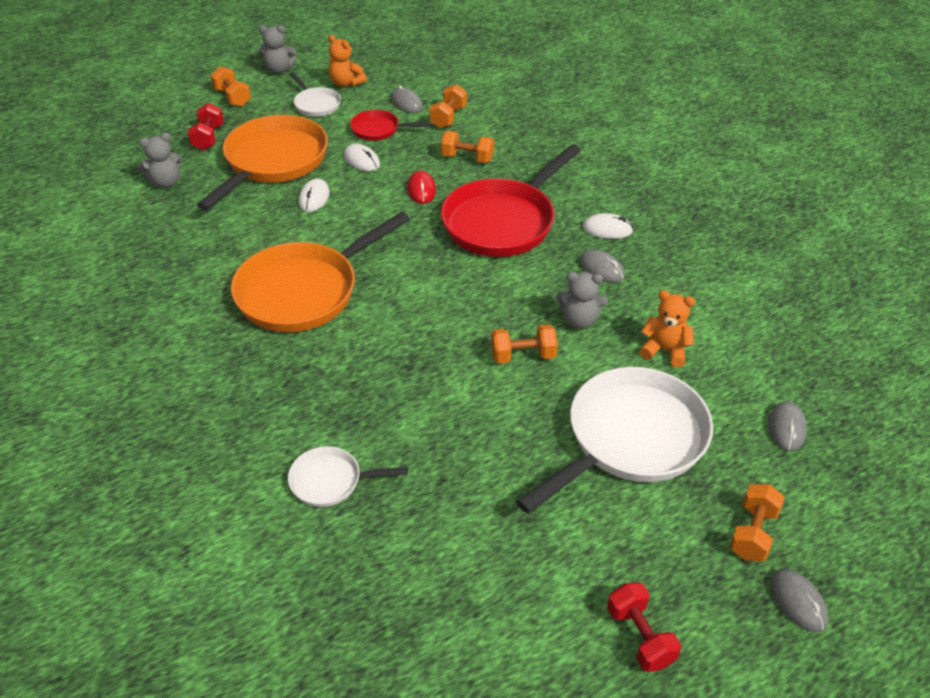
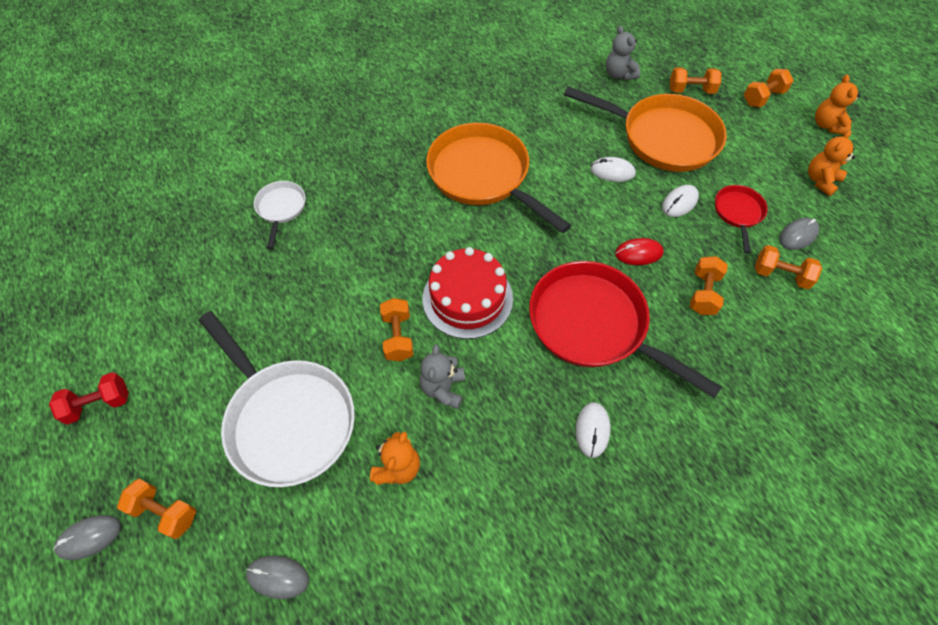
camera: 90 degrees right, 15 degrees up
(208, 138) = (691, 90): red dumbbell -> orange dumbbell
(279, 70) = (827, 125): grey teddy bear -> orange teddy bear
(316, 104) = (771, 159): white pan -> none
(474, 304) = (467, 298): none -> red cake
(601, 269) = (523, 417): grey mouse -> none

